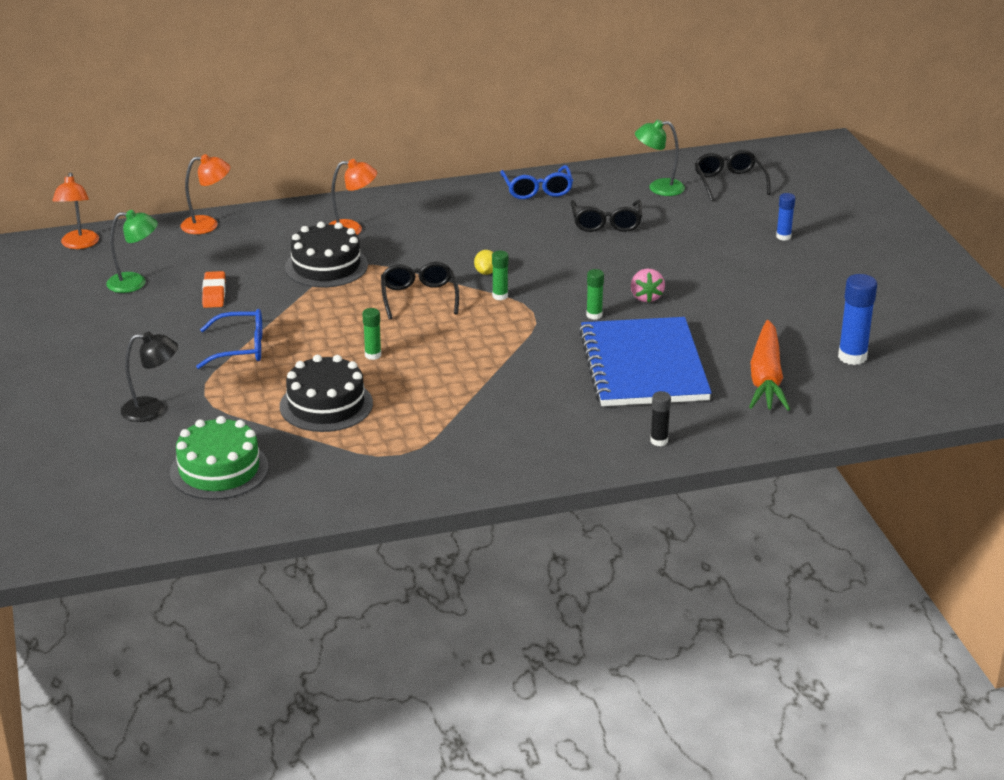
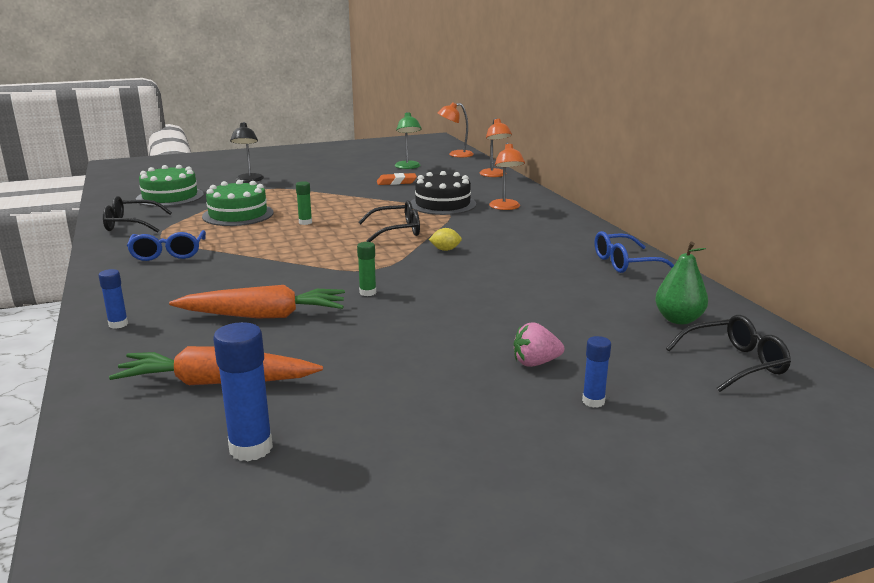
camera: 85 degrees right, 10 degrees down
(241, 348) = (321, 192): blue glasses -> blue glasses (168, 253)
(326, 405) = (238, 214): black cake -> green cake
(500, 296) = (402, 256): green glue stick -> none
(606, 223) = (569, 294): black glasses -> black glasses (130, 224)
(643, 366) = (263, 316): blue notebook -> orange carrot
(646, 297) = (407, 315): pink strawberry -> pink strawberry (535, 363)
(658, 188) = (678, 319): green lamp -> green pear
(659, 441) = (118, 324): black glue stick -> blue glue stick

